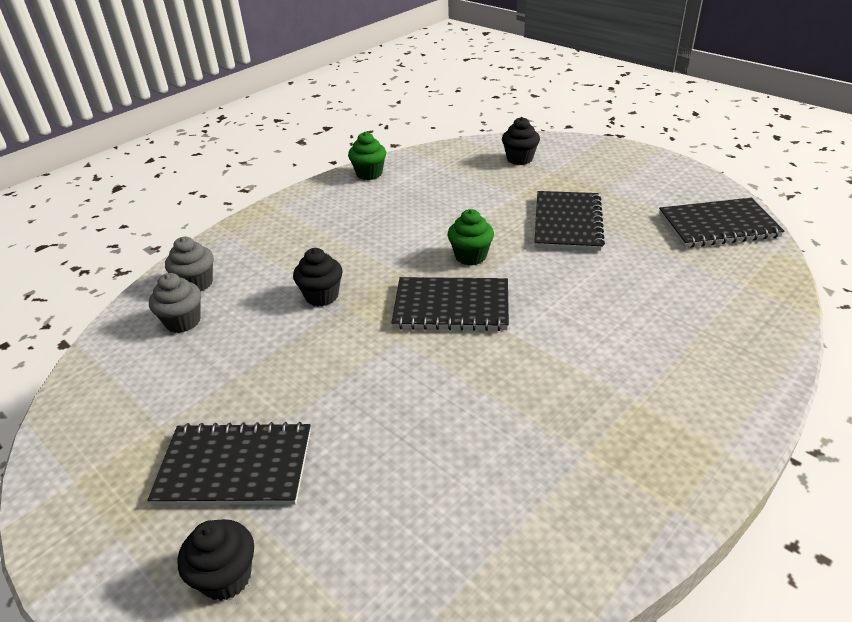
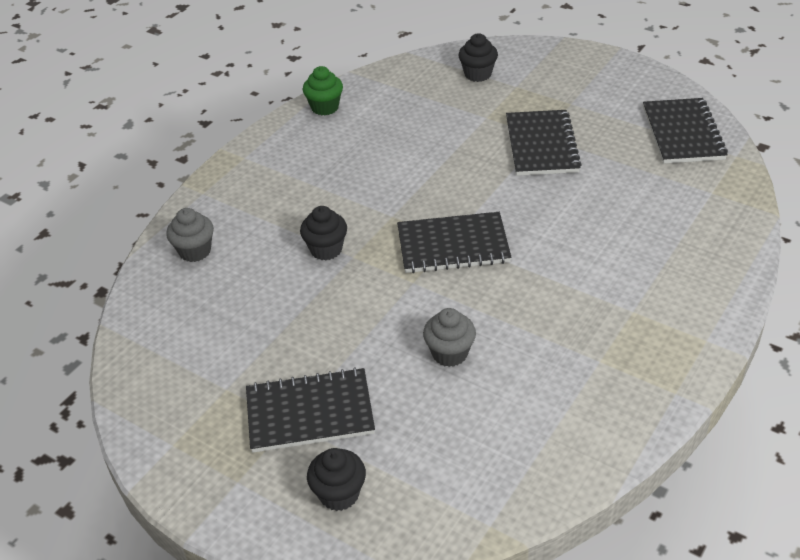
camera: 10 degrees left, 5 degrees up
(183, 321) = (200, 291): grey cupcake -> grey cupcake (449, 353)
(470, 256) = (457, 191): green cupcake -> none
(718, 225) = (682, 133): black notebook -> black notebook turned 75 degrees counterclockwise

